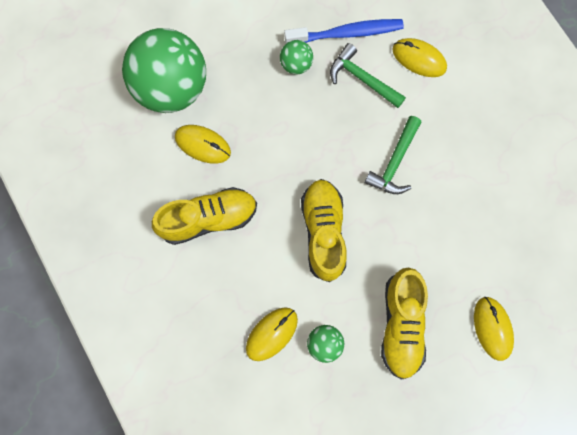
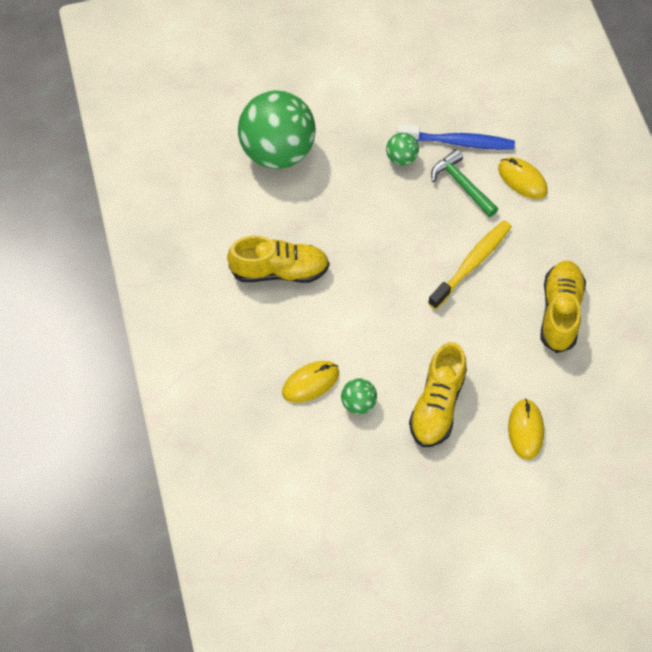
camera: 15 degrees right, 15 degrees down
(203, 145) = (292, 206): yellow mouse -> none
(323, 232) = (385, 307): yellow shoe -> yellow shoe (560, 312)
(394, 162) = (472, 263): green hammer -> yellow toothbrush

